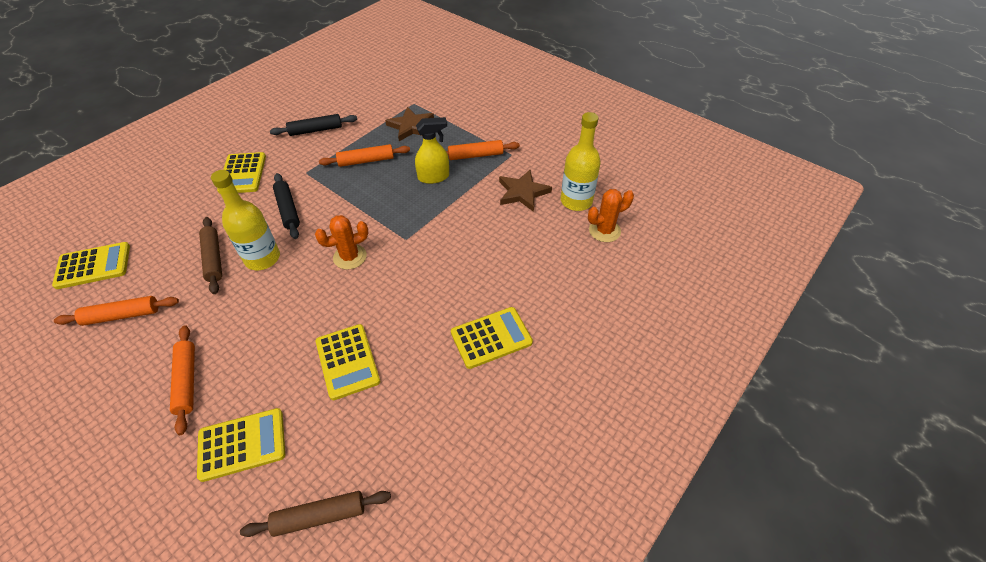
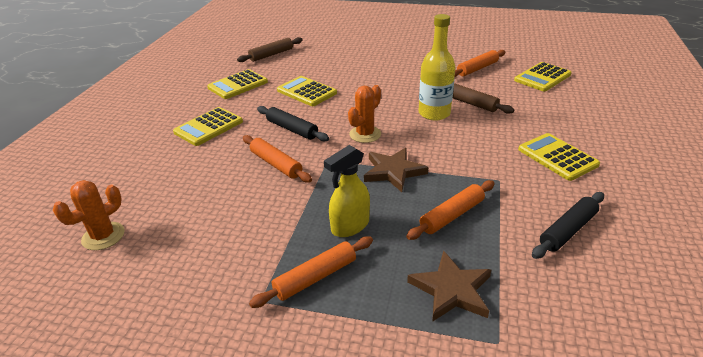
camera: 155 degrees right, 15 degrees down
(187, 381) = (394, 63): orange rolling pin -> orange rolling pin (276, 164)
(242, 444) = (334, 58): yellow calculator -> yellow calculator (238, 85)
(288, 210) = (464, 146): black rolling pin -> black rolling pin (292, 129)
(522, 192) = (221, 247): brown star -> brown star (393, 171)
(576, 201) = (143, 261): yellow bottle -> none

